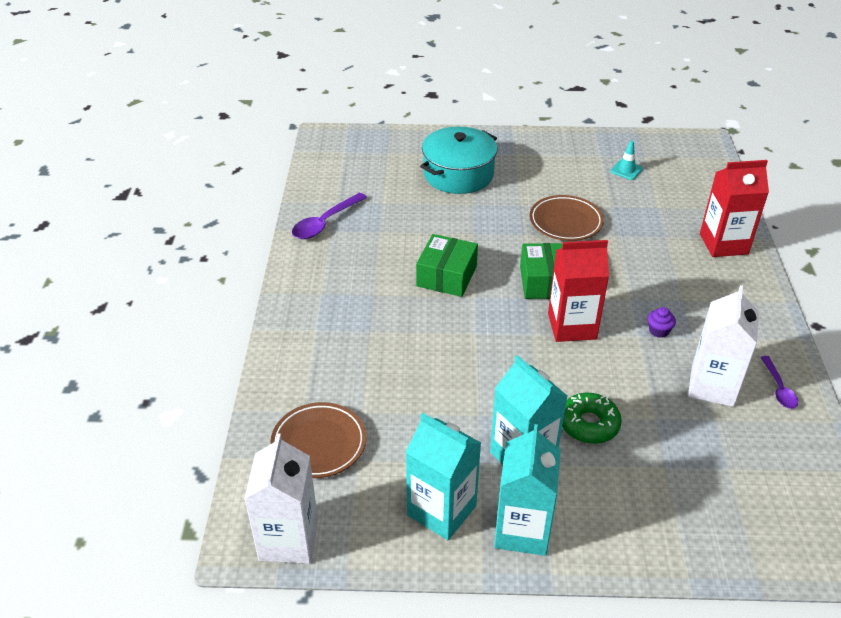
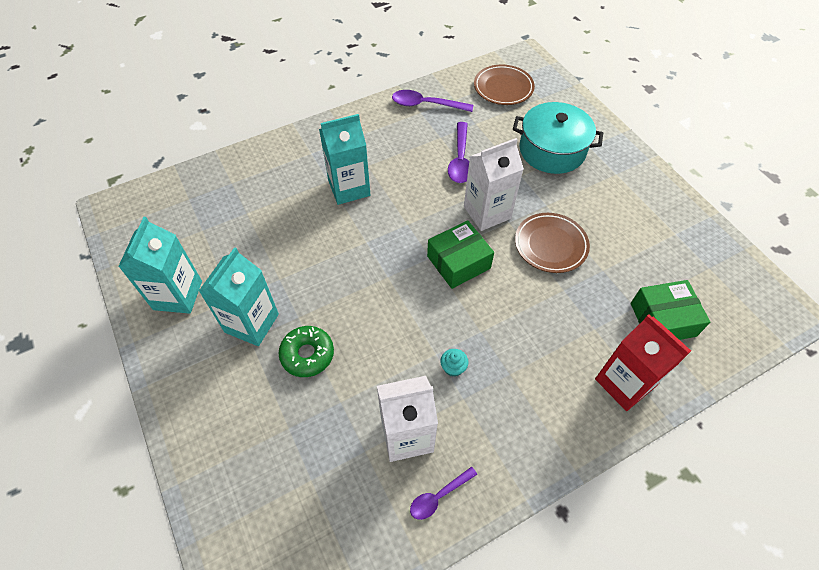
camera: 60 degrees right, 15 degrees up
(288, 539) = (121, 227): white carton -> white carton (487, 212)
(319, 443) = (207, 204): brown plate -> brown plate (503, 88)
(421, 231) = (460, 159): none -> purple spoon
(446, 276) = (418, 197): green box -> green box (662, 319)
(522, 530) = (180, 350): turquoise carton -> turquoise carton (349, 188)
(572, 326) = (415, 301): red carton -> none
(626, 170) = (671, 262): turquoise traffic cone -> none
(658, 331) = (453, 368): purple cupcake -> turquoise cupcake

